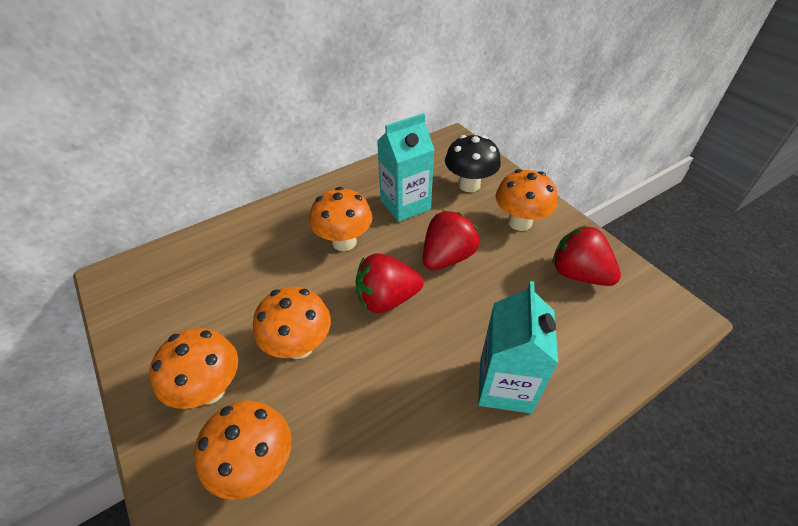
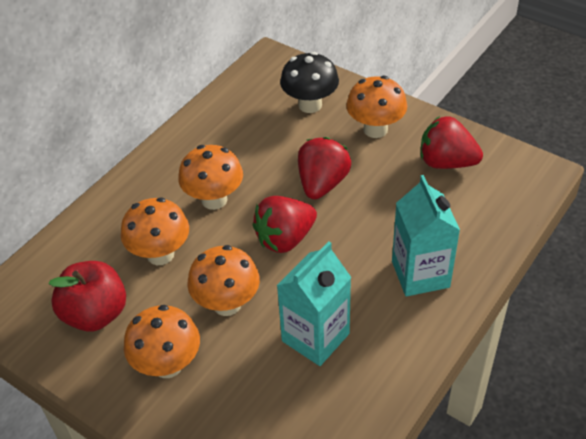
camera: 20 degrees left, 0 degrees up
(184, 313) = (95, 314): none -> red apple
(256, 465) = (247, 402): orange mushroom -> orange mushroom (160, 254)
(405, 205) = (255, 144): turquoise carton -> turquoise carton (315, 337)

